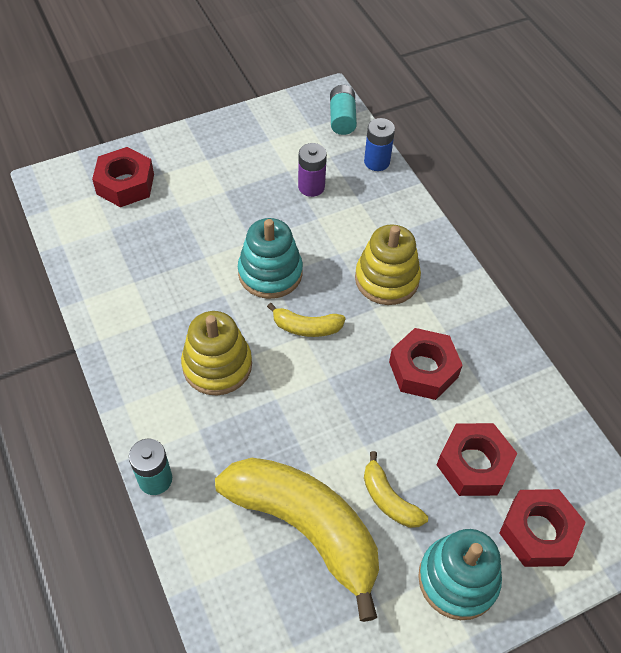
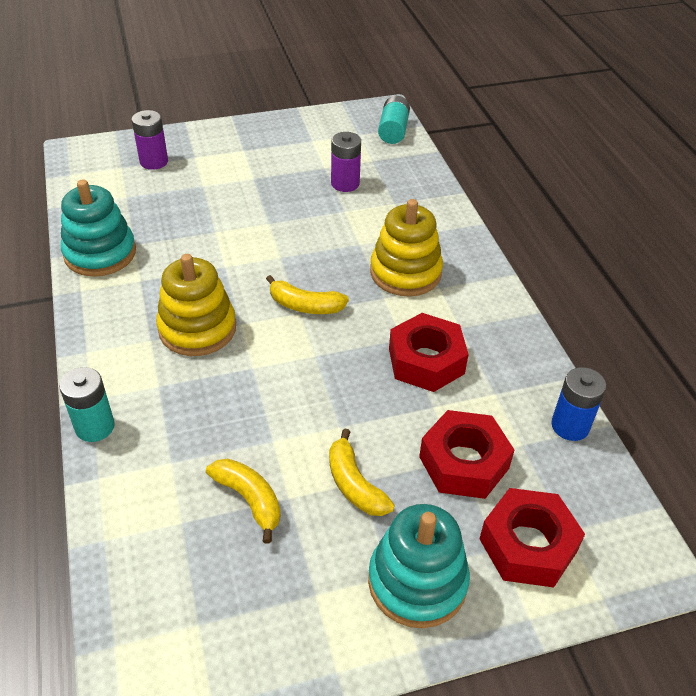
camera: 10 degrees right, 10 degrees down
(125, 184) = (154, 161): red nut -> purple battery
(270, 273) = (280, 252): turquoise stacking toy -> turquoise stacking toy (100, 253)
(306, 528) = (249, 499): yellow banana -> yellow banana, size x0.45
(377, 162) = (420, 170): blue battery -> blue battery (570, 426)

